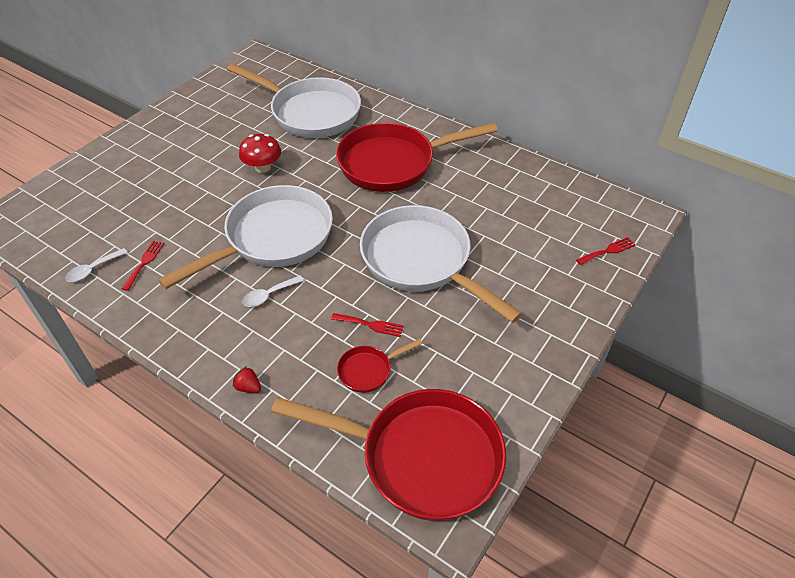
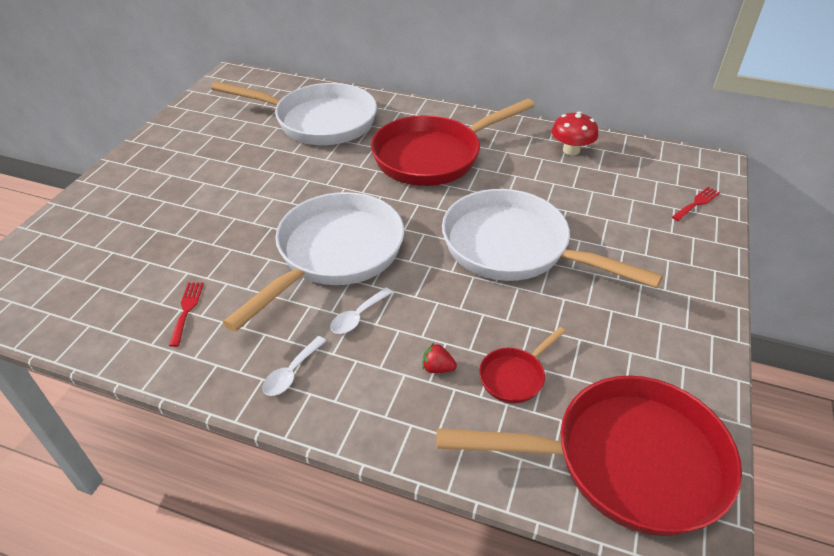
camera: 15 degrees left, 5 degrees down
(93, 269) = (121, 330): white spoon -> white spoon (291, 373)
(248, 387) = (381, 428): red strawberry -> red strawberry (437, 368)
(263, 167) = (289, 183): red mushroom -> red mushroom (571, 150)
(370, 325) = (492, 325): red fork -> none

